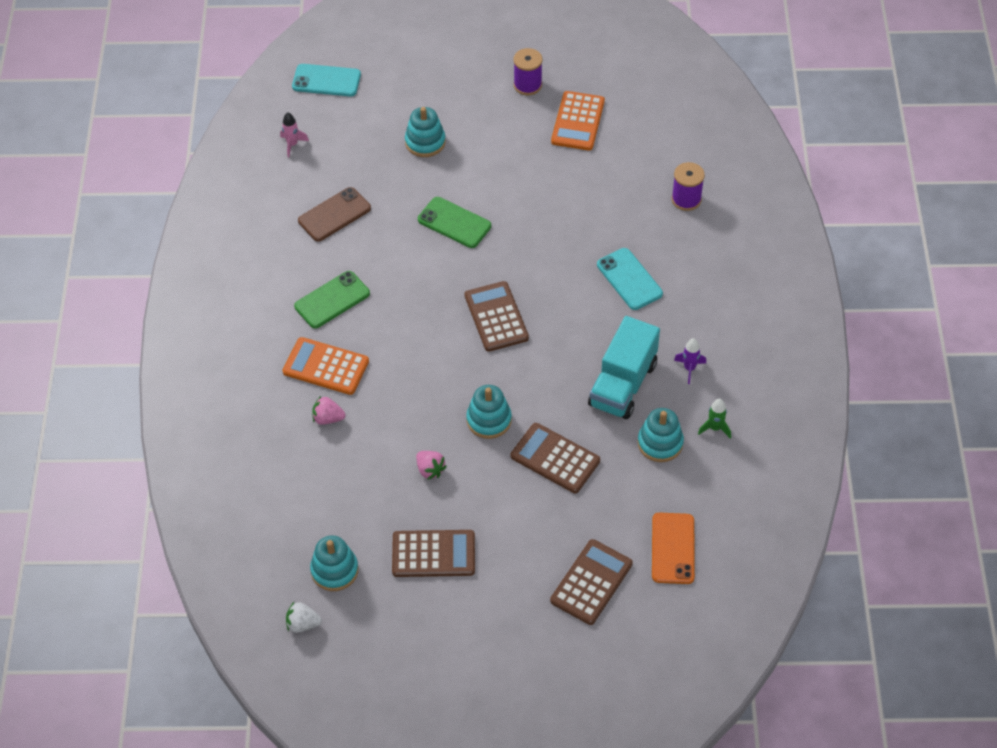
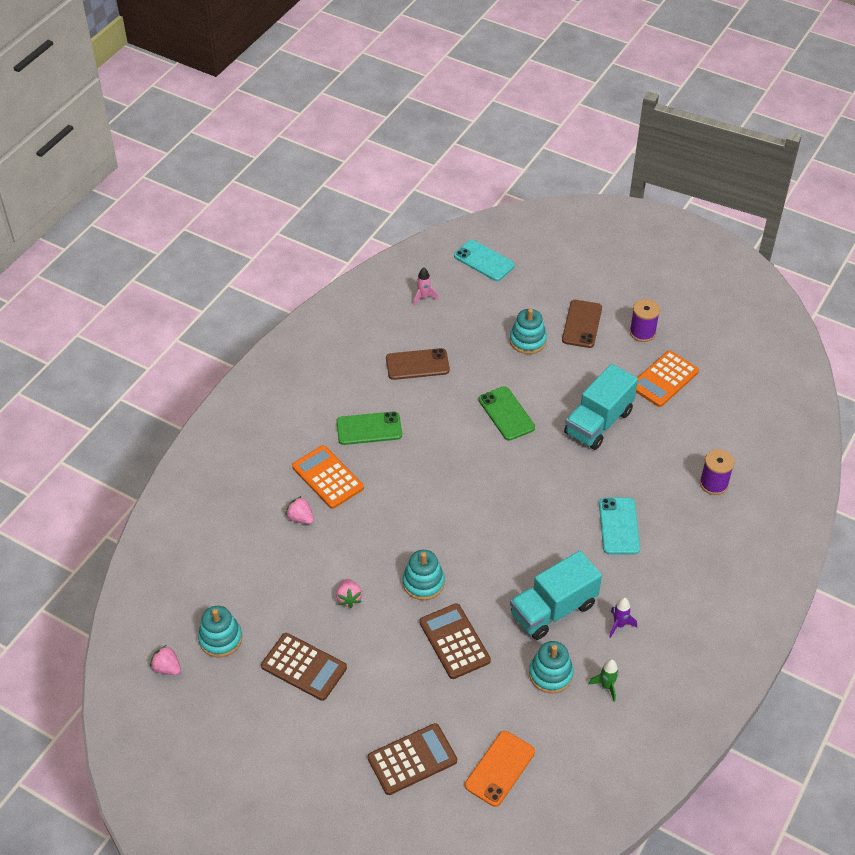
camera: 30 degrees right, 5 degrees down
(303, 624) = (167, 668): white strawberry -> pink strawberry
(465, 102) = (582, 324): none -> brown phone
(496, 317) = (487, 503): brown calculator -> none
(545, 191) = (598, 422): none -> turquoise truck

